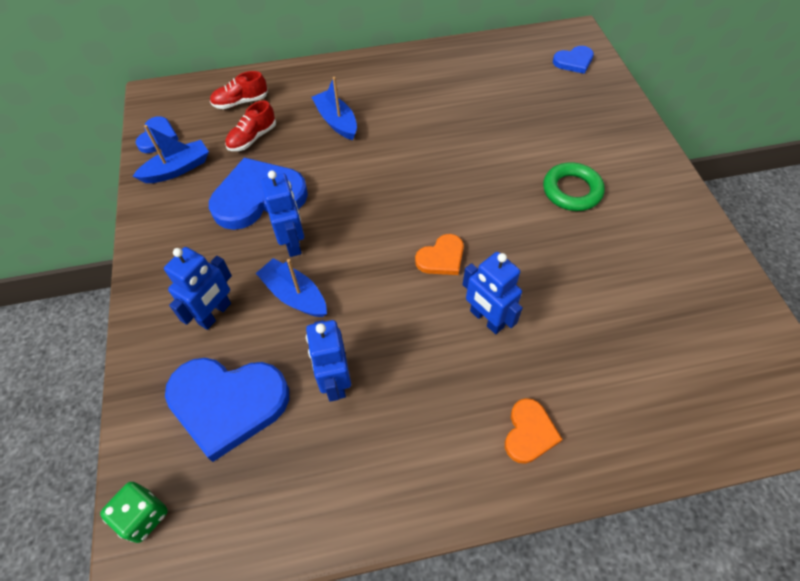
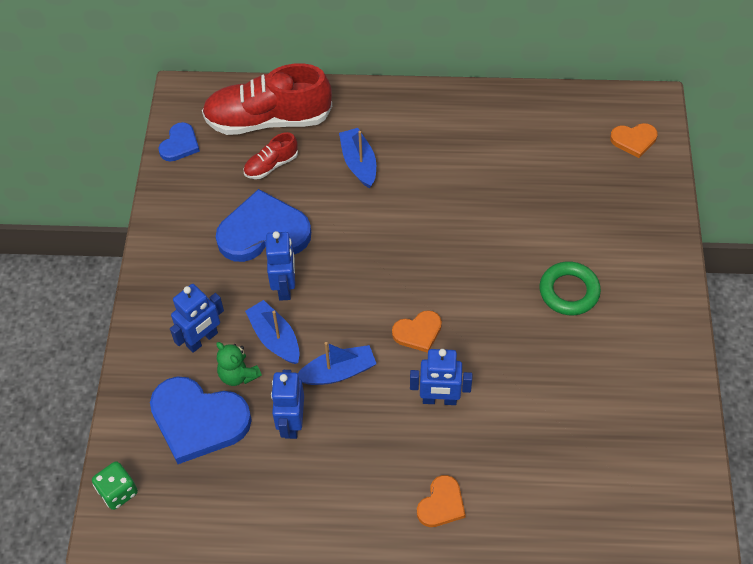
camera: 15 degrees right, 0 degrees up
(177, 169) = (193, 185): blue boat -> blue boat (338, 372)
(240, 102) = (268, 120): red shoe -> red shoe, size x2.14
(263, 342) = (238, 375): none -> green teddy bear
(486, 319) = (439, 399): blue robot -> blue robot turned 60 degrees counterclockwise
(574, 61) = (634, 140): blue heart -> orange heart

